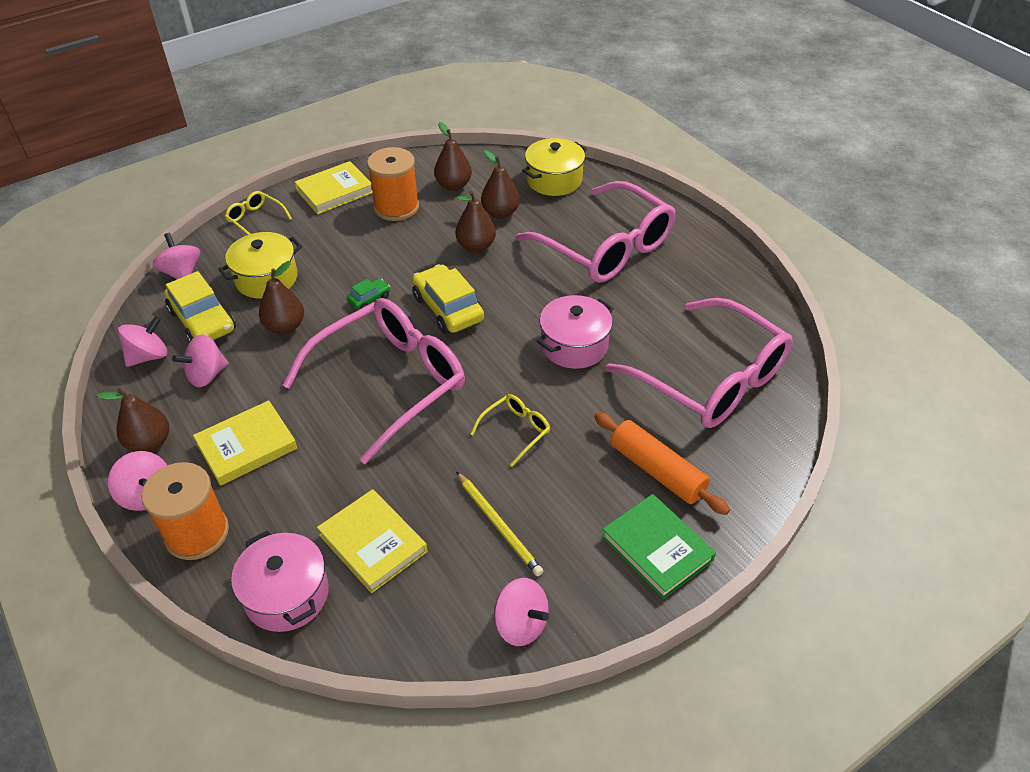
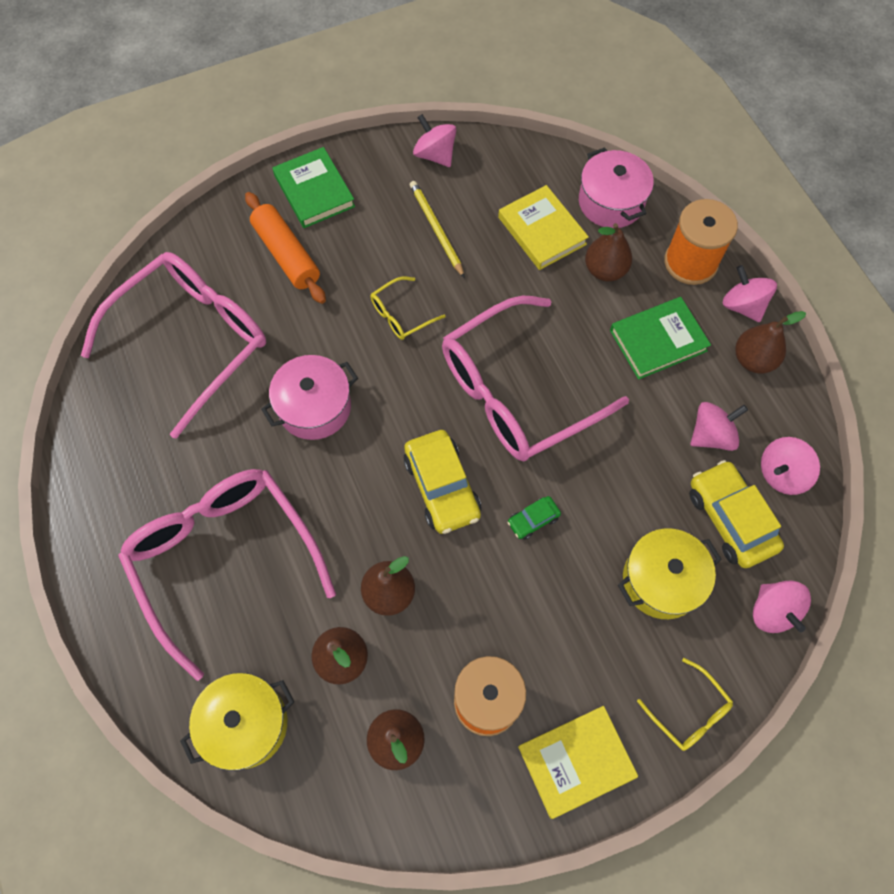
camera: 170 degrees left, 20 degrees up
(247, 446) = (658, 340): yellow book -> green book
(285, 327) = (632, 492): brown pear -> brown pear (605, 270)
(711, 379) = (192, 340): pink glasses -> pink glasses turned 75 degrees clockwise

